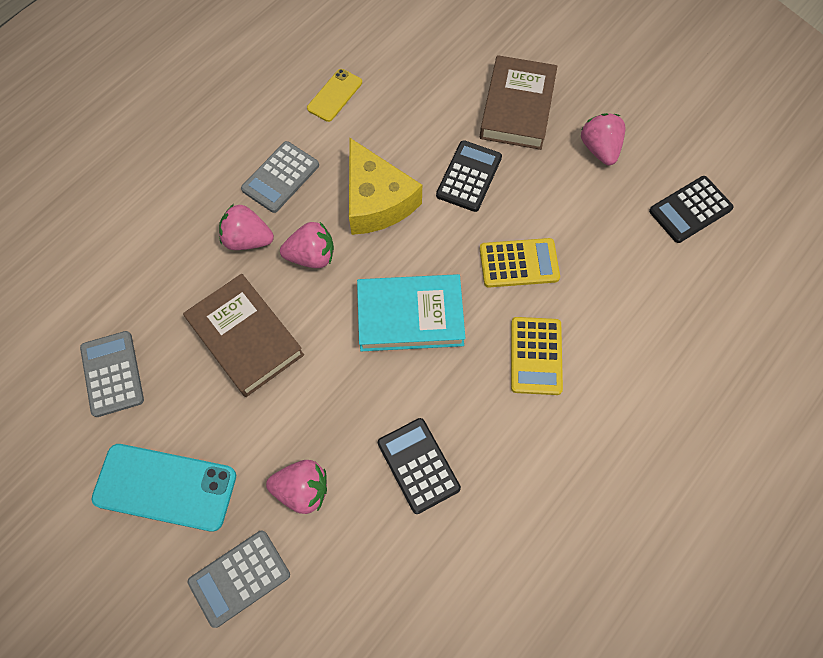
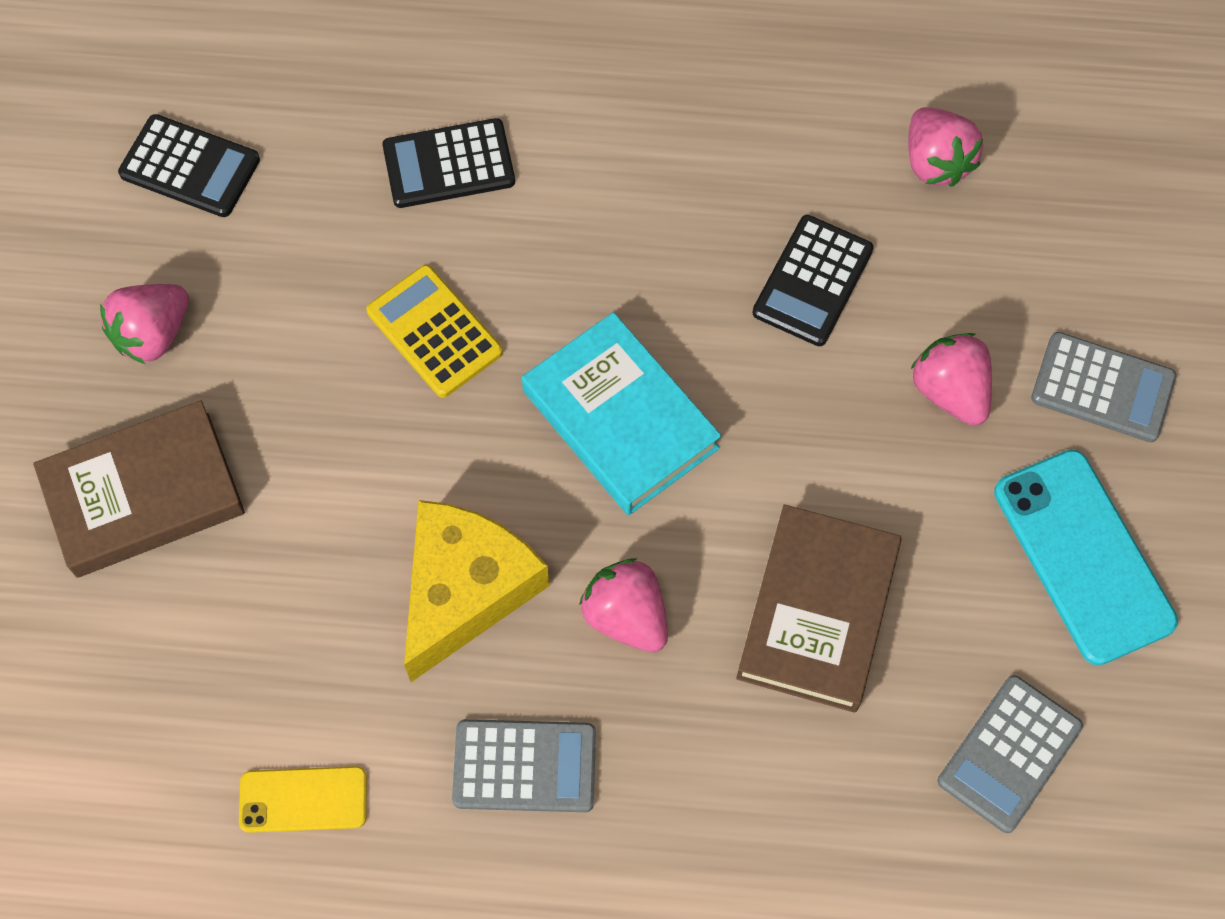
camera: 125 degrees left, 0 degrees up
(247, 239) = (668, 731): pink strawberry -> pink strawberry (935, 162)
(469, 176) = (328, 485): black calculator -> black calculator (449, 164)
(536, 356) = (562, 234): yellow calculator -> none

